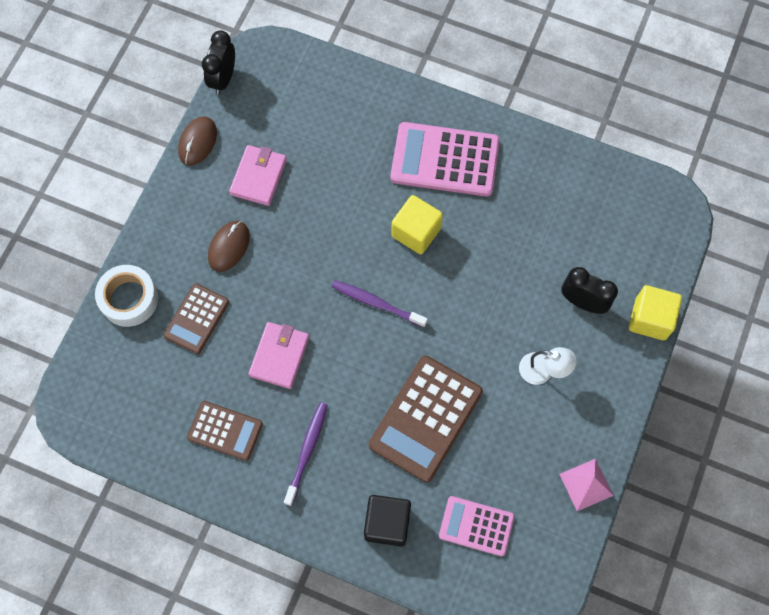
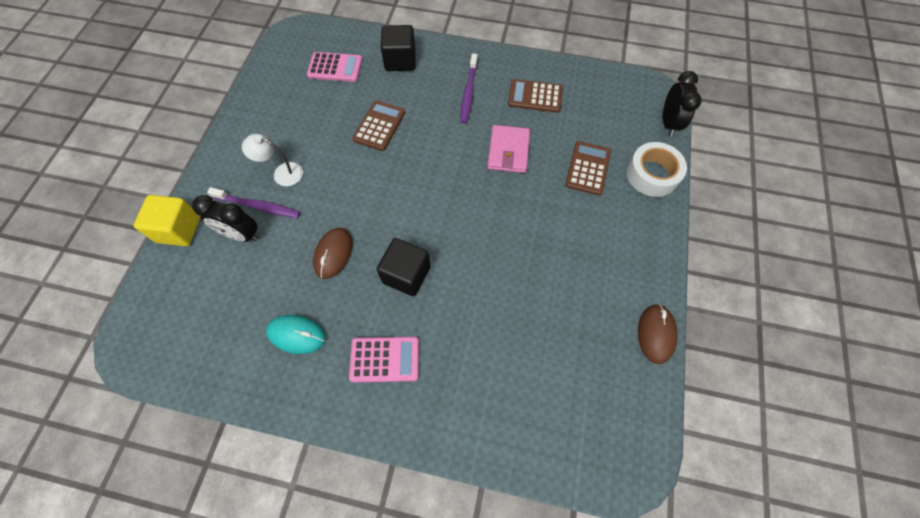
camera: 170 degrees right, 5 degrees down
(223, 79) = (660, 420): black clock -> black clock (669, 123)
(229, 247) = (582, 232): brown mouse -> brown mouse (333, 254)
(258, 177) = (578, 305): pink wallet -> none
(376, 303) = (434, 204): purple toothbrush -> purple toothbrush (258, 206)
(416, 232) = (406, 274): yellow cube -> black cube
(426, 418) = (379, 126): brown calculator -> brown calculator, size x0.59
(445, 160) = (385, 359): pink calculator -> pink calculator, size x0.59
(524, 193) = (296, 335): none -> turquoise mouse
(586, 484) = (251, 102): pink pyramid -> none

